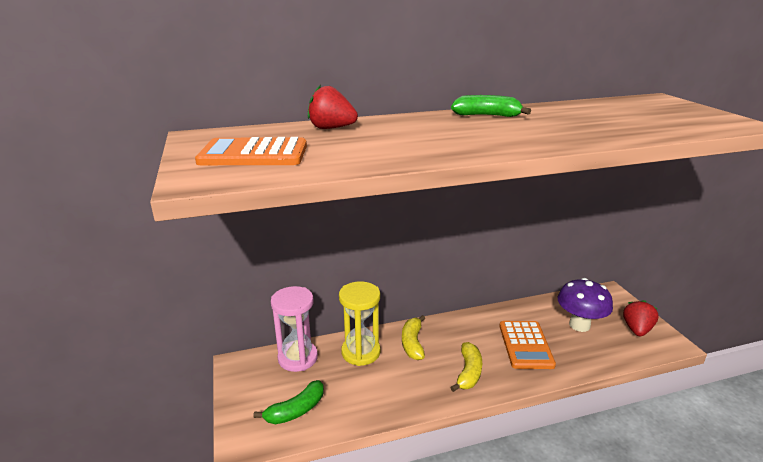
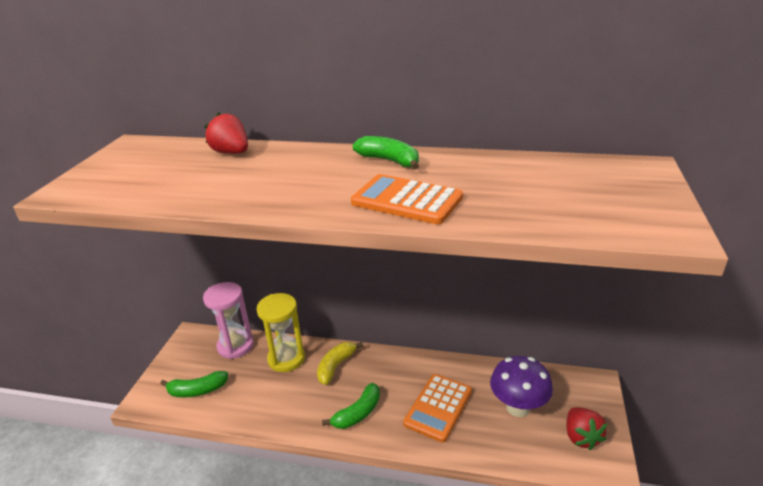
camera: 30 degrees right, 5 degrees up
(254, 154) = (133, 172): orange calculator -> orange calculator (407, 200)
(468, 372) = (358, 413): yellow banana -> green banana
(637, 329) = (581, 437): red strawberry -> red strawberry turned 120 degrees clockwise

